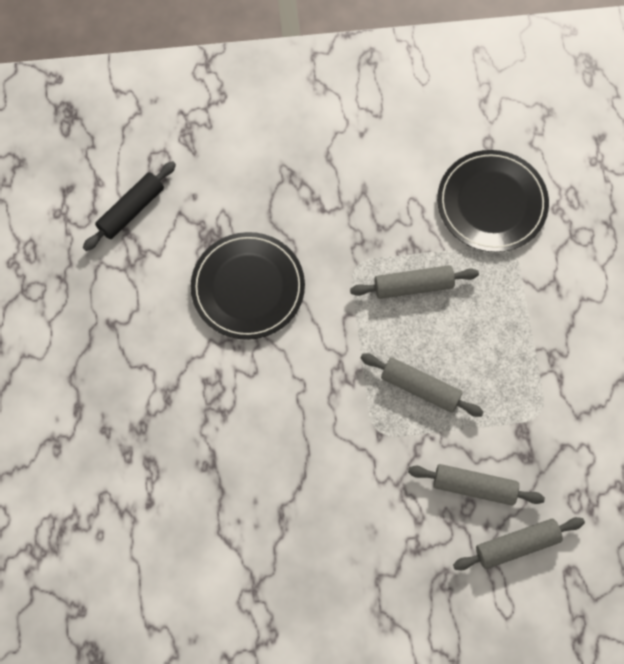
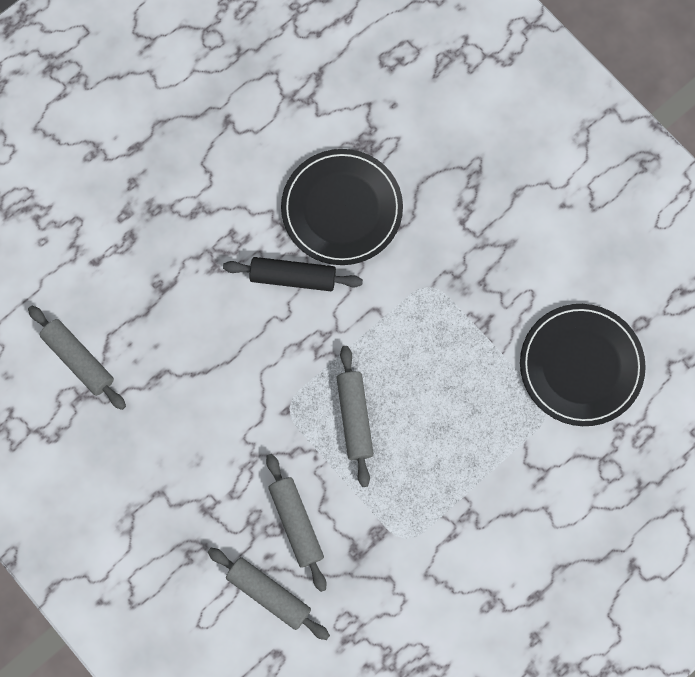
camera: 55 degrees right, 5 degrees up
(131, 210) = (342, 63): black rolling pin -> black rolling pin (293, 277)
(413, 286) = (447, 349): grey rolling pin -> grey rolling pin (79, 359)

